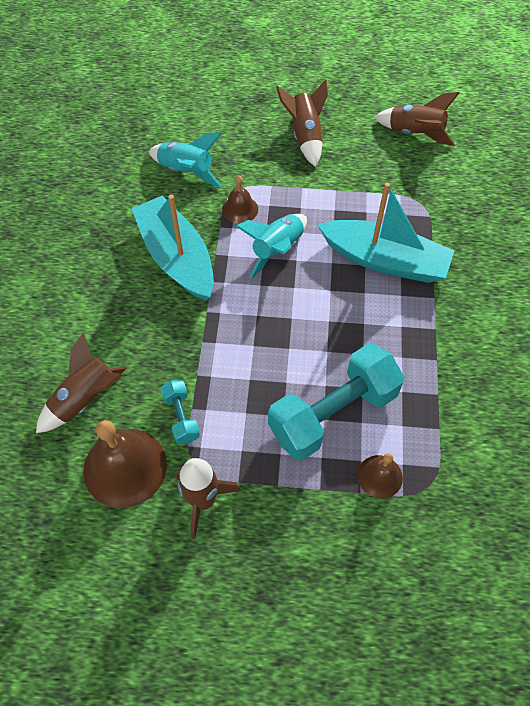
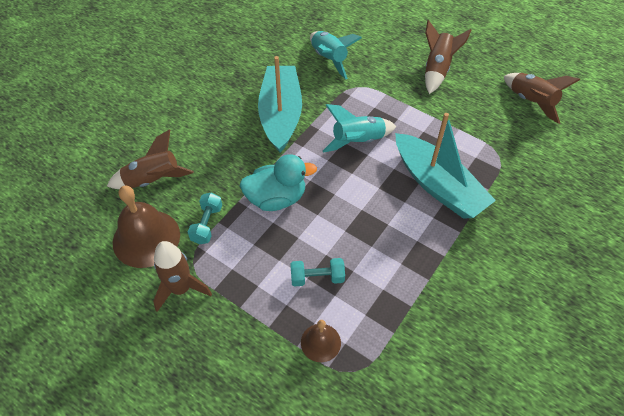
camera: 30 degrees right, 5 degrees down
(235, 352) = (276, 198): none -> turquoise duck
(240, 209) = (350, 101): brown bell -> none
(333, 413) = (317, 278): turquoise dumbbell -> turquoise dumbbell, size x0.46

